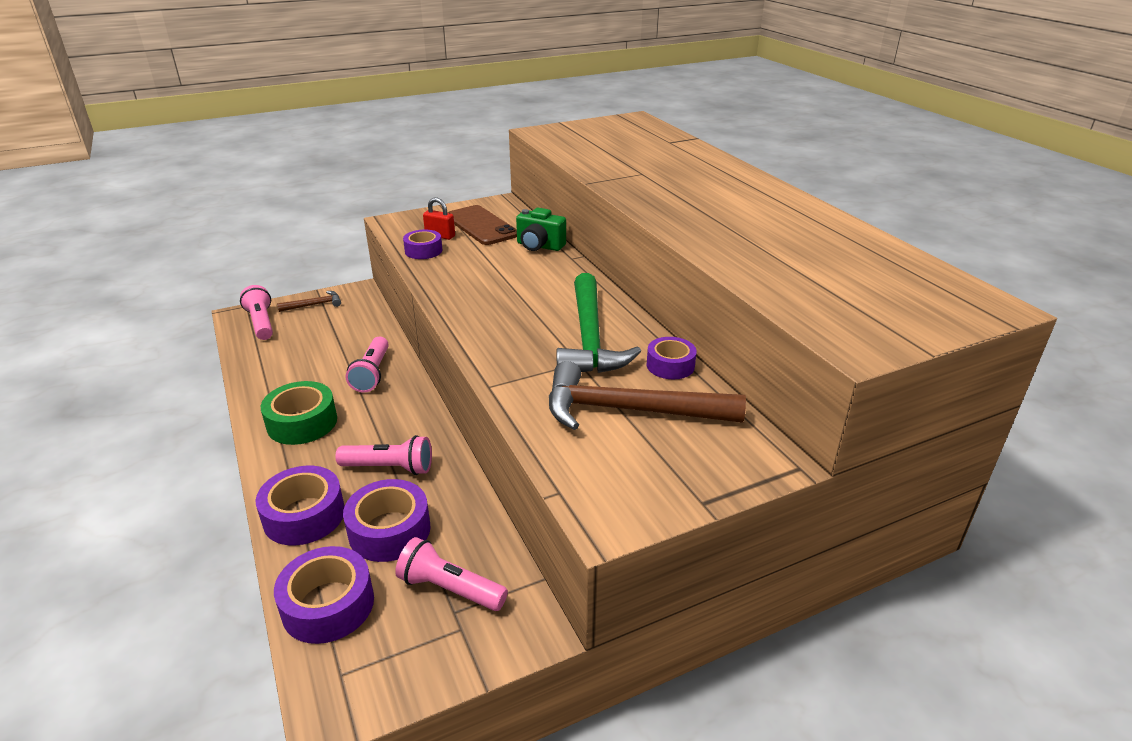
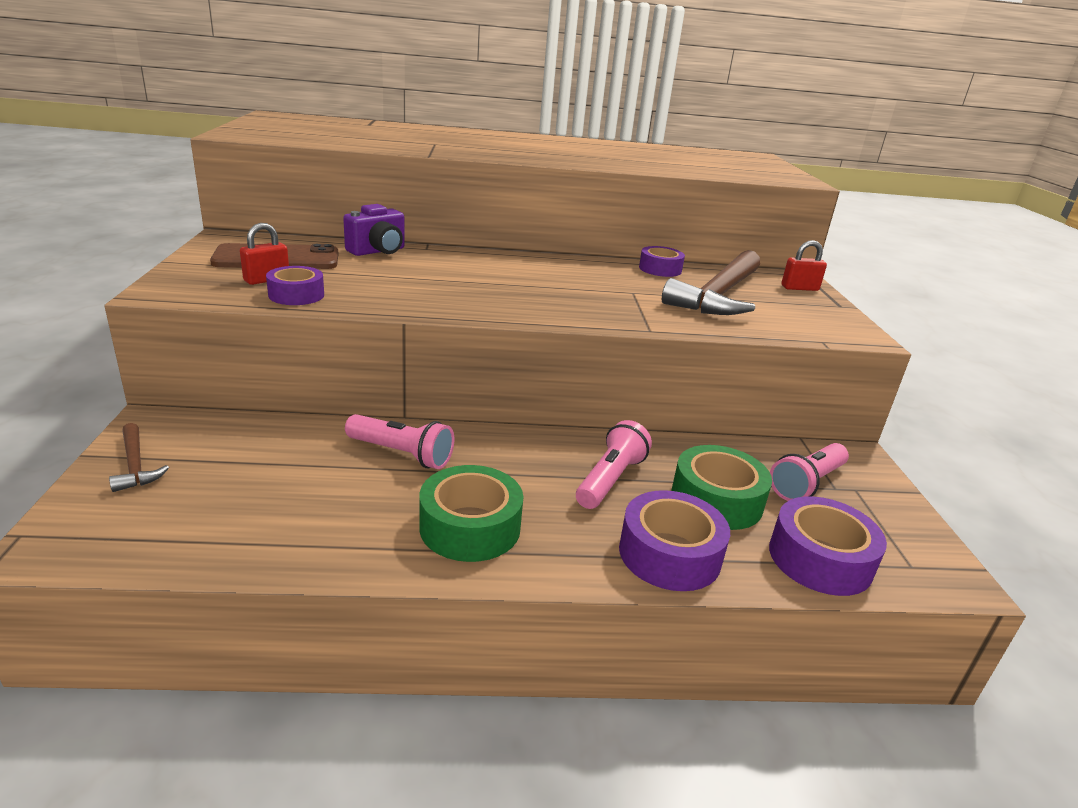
camera: 70 degrees left, 5 degrees down
(261, 323) = (118, 526): pink flashlight -> none
(314, 305) = (135, 465): brown hammer -> brown hammer turned 150 degrees clockwise
(389, 530) = (716, 500): purple tape -> green tape
(539, 246) = (378, 251): green camera -> purple camera
(590, 338) = (594, 279): green hammer -> none
(732, 465) = (799, 288): none -> red padlock

